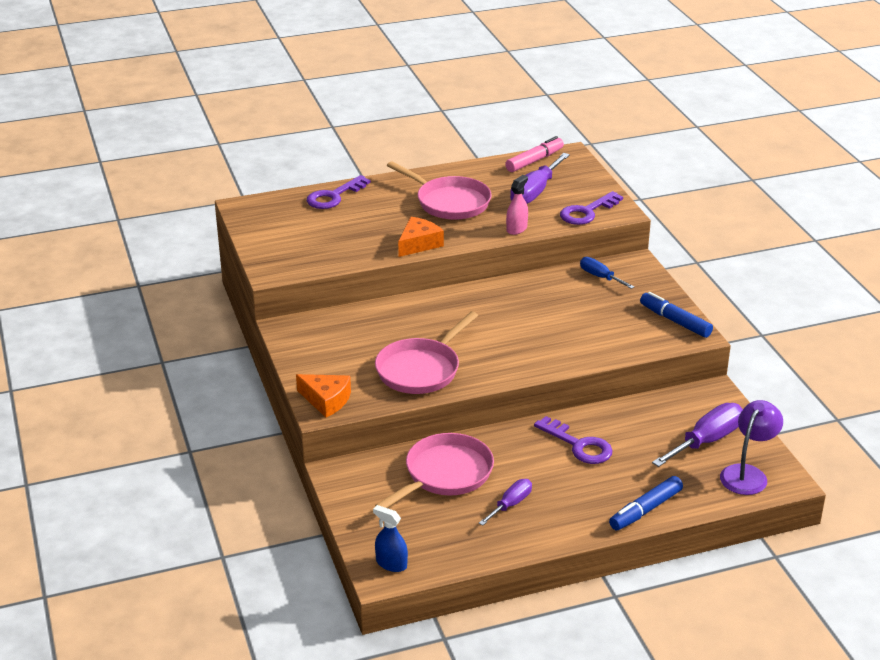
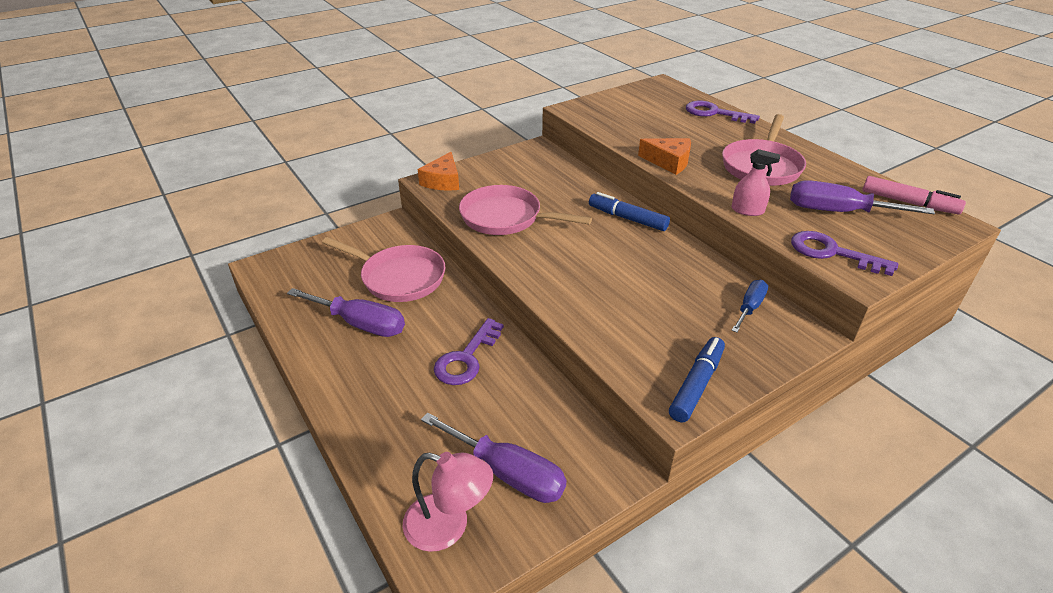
camera: 75 degrees right, 5 degrees up
(391, 563) = (275, 269): blue spray bottle -> none
(511, 504) = (360, 324): purple screwdriver -> purple screwdriver, size x1.68
(645, 510) = (362, 427): blue marker -> blue marker (627, 218)
(747, 474) = (448, 526): purple lamp -> pink lamp

